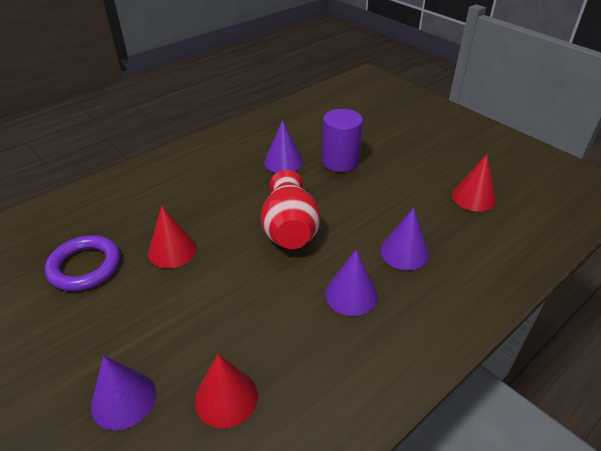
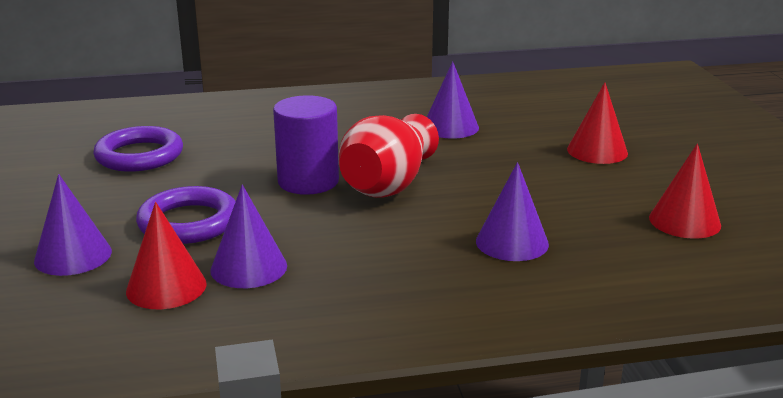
camera: 30 degrees right, 15 degrees down
(172, 250) = (237, 167): red cone -> red cone (597, 151)
(185, 322) = (188, 222): none -> purple ring
(340, 161) = (527, 143): purple cylinder -> purple cylinder (308, 181)
(351, 294) = (396, 256): purple cone -> purple cone (248, 267)

